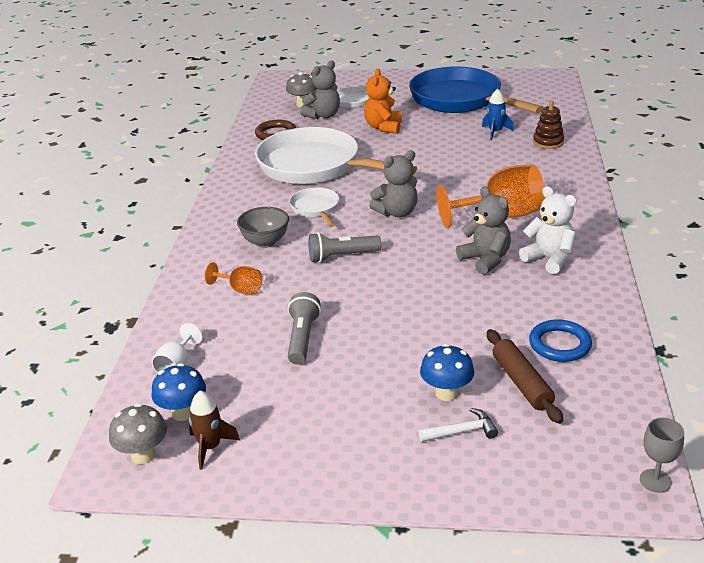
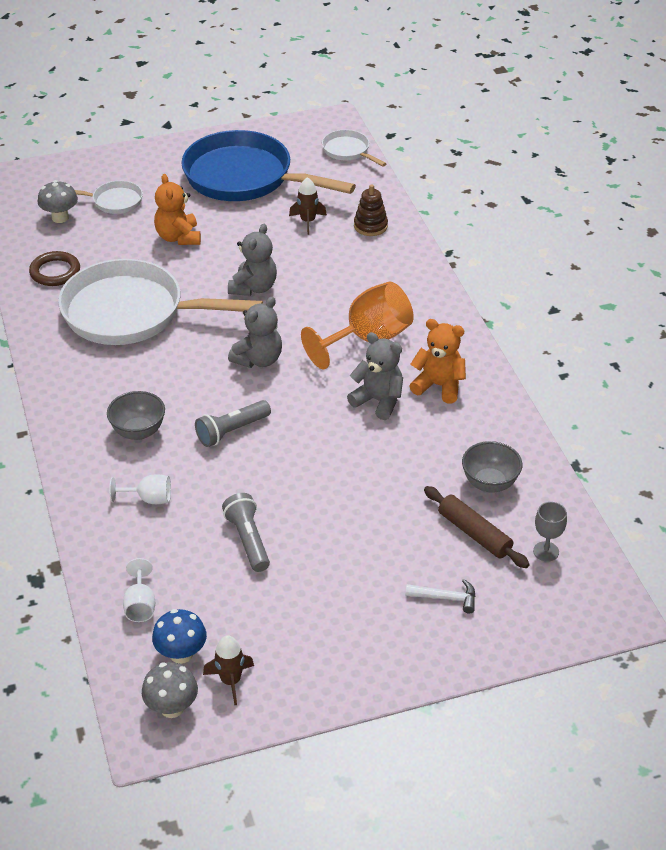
camera: 25 degrees left, 10 degrees up
(240, 289) = (149, 499): orange goblet -> white goblet
(316, 209) = (168, 374): white pan -> white pan (348, 151)
(323, 115) = (96, 231): grey teddy bear -> grey teddy bear (254, 288)
(446, 393) = (414, 563): blue mushroom -> none
(462, 431) = (446, 598): white hammer -> white hammer turned 45 degrees clockwise
(495, 132) = (308, 221): blue rocket -> brown rocket
(549, 259) = (438, 386): white teddy bear -> orange teddy bear
(559, 344) = (489, 483): blue ring -> grey bowl
(655, 481) = (619, 598): grey goblet -> grey goblet (546, 551)

